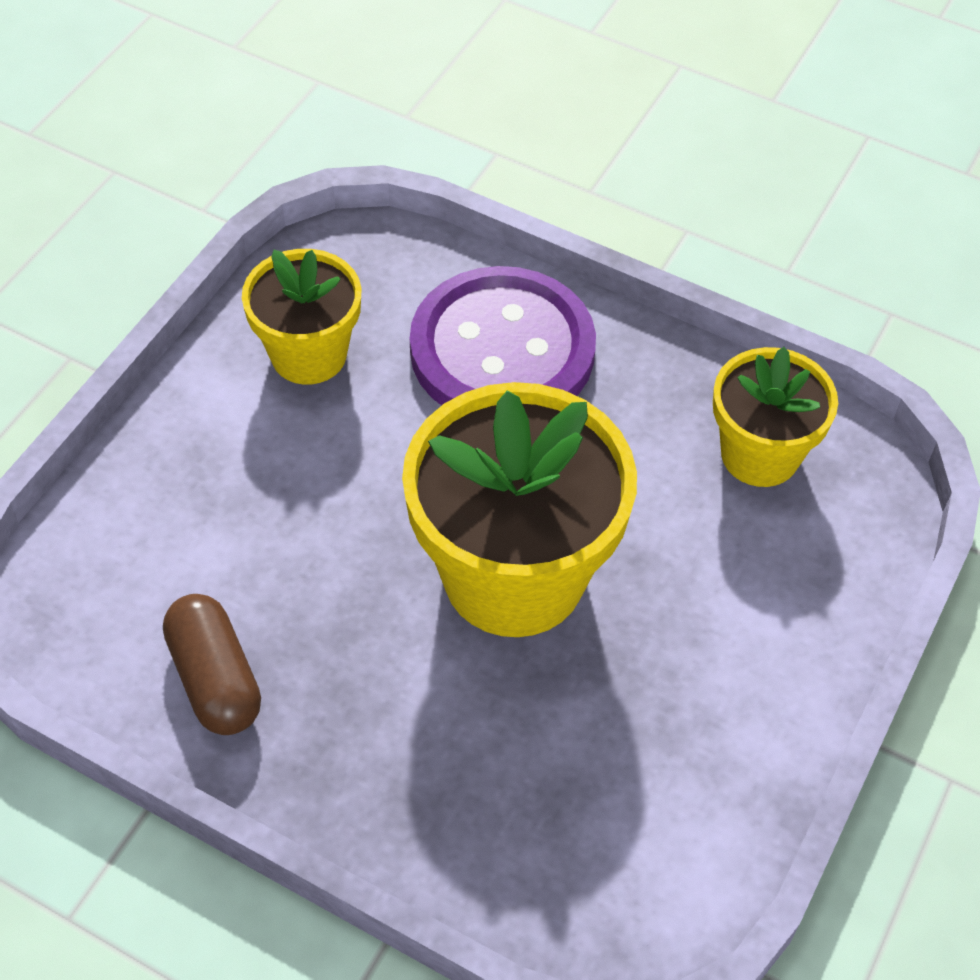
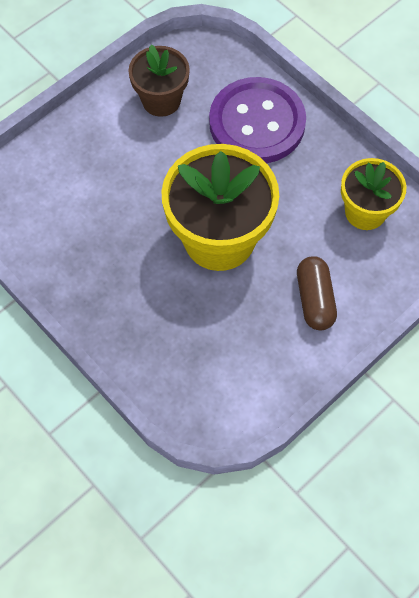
camera: 20 degrees right, 10 degrees up
(215, 679) = (63, 249): brown capsule -> brown capsule (314, 299)
(308, 354) = (161, 100): yellow flower pot -> brown flower pot

